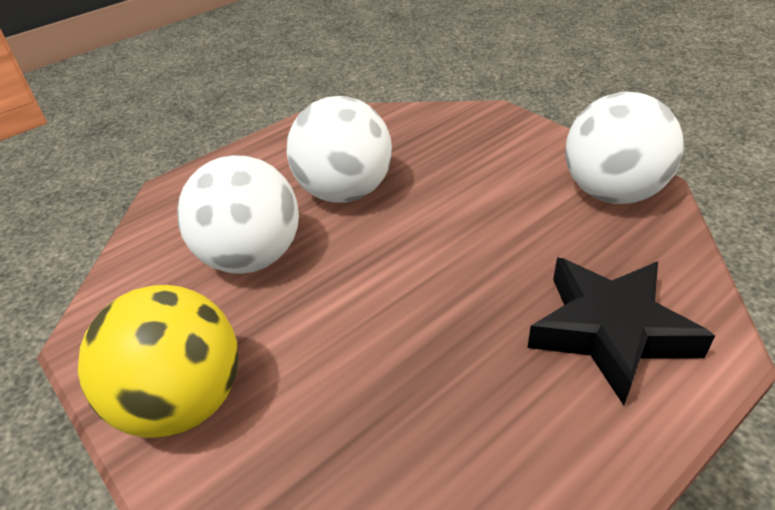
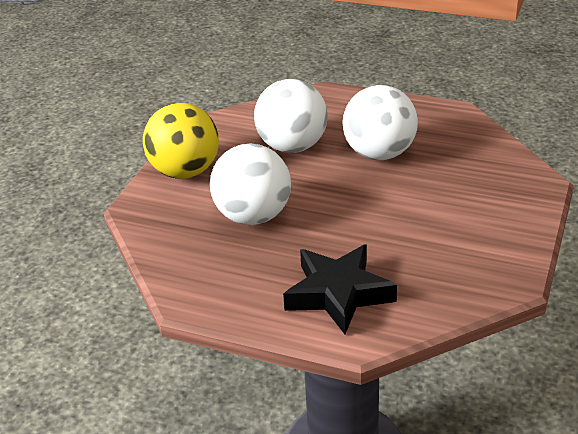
camera: 60 degrees right, 5 degrees down
(612, 192) = (486, 264): white ball -> white ball (253, 216)

